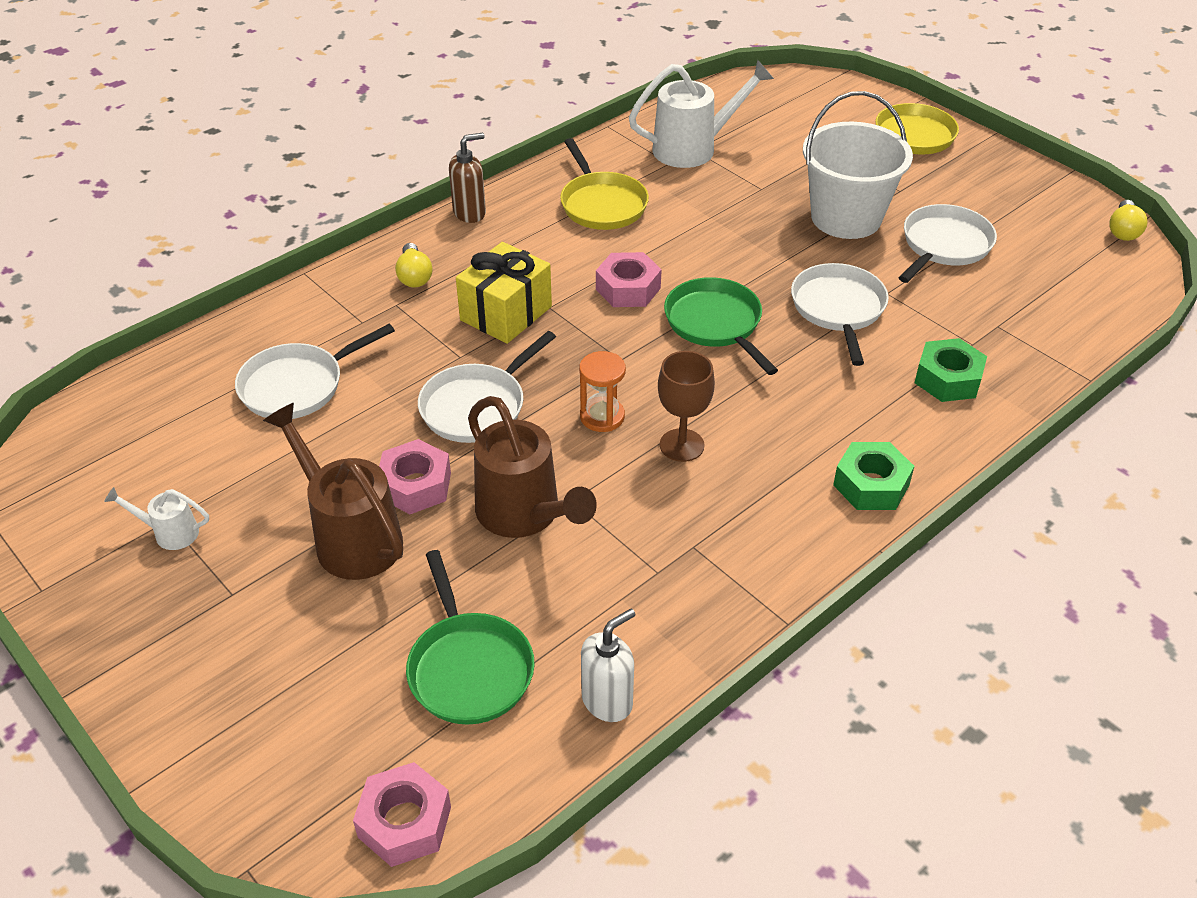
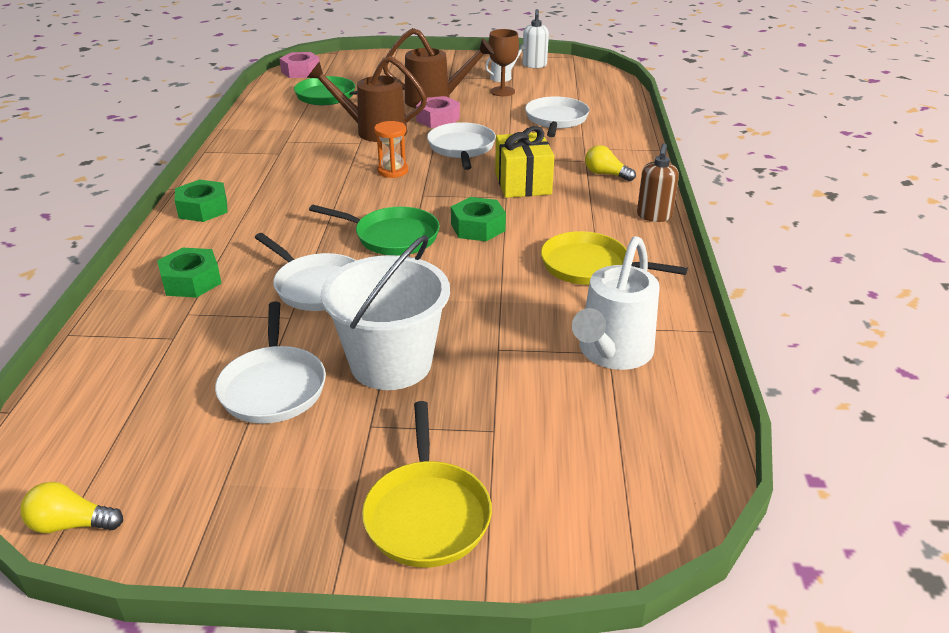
camera: 135 degrees right, 10 degrees down
(607, 701) = (262, 110): white soap dispenser -> white soap dispenser (534, 65)
(628, 288) = (478, 227): pink nut -> green nut
(682, 445) = (333, 179): brown goblet -> brown goblet (502, 91)
(1123, 230) = (71, 524): yellow light bulb -> yellow light bulb turned 60 degrees counterclockwise

